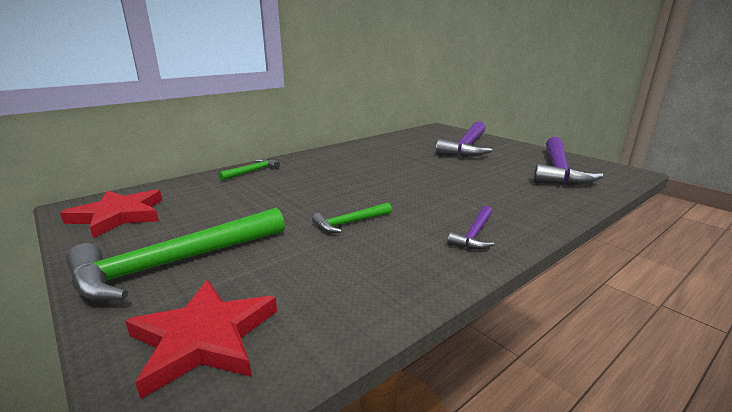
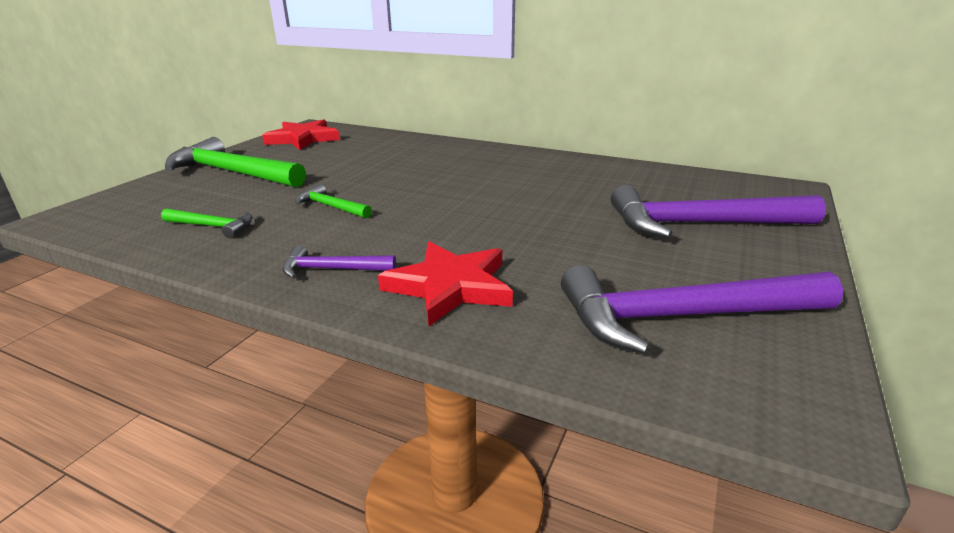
camera: 65 degrees right, 5 degrees up
(204, 338) = (136, 205): red star -> red star (450, 286)
(252, 171) = (434, 145): green hammer -> green hammer (213, 226)

